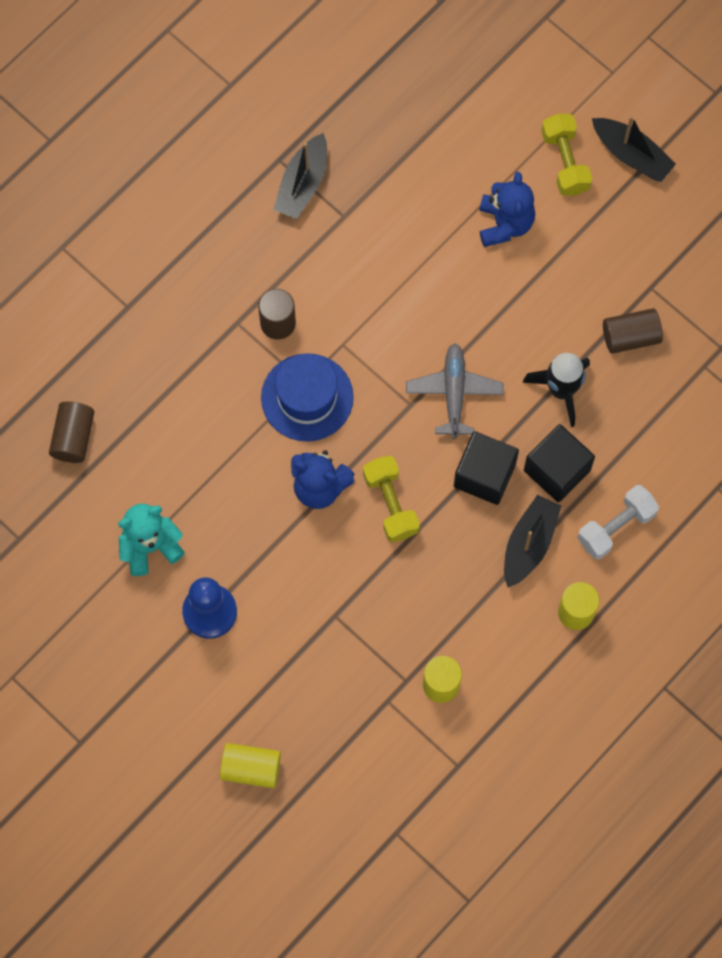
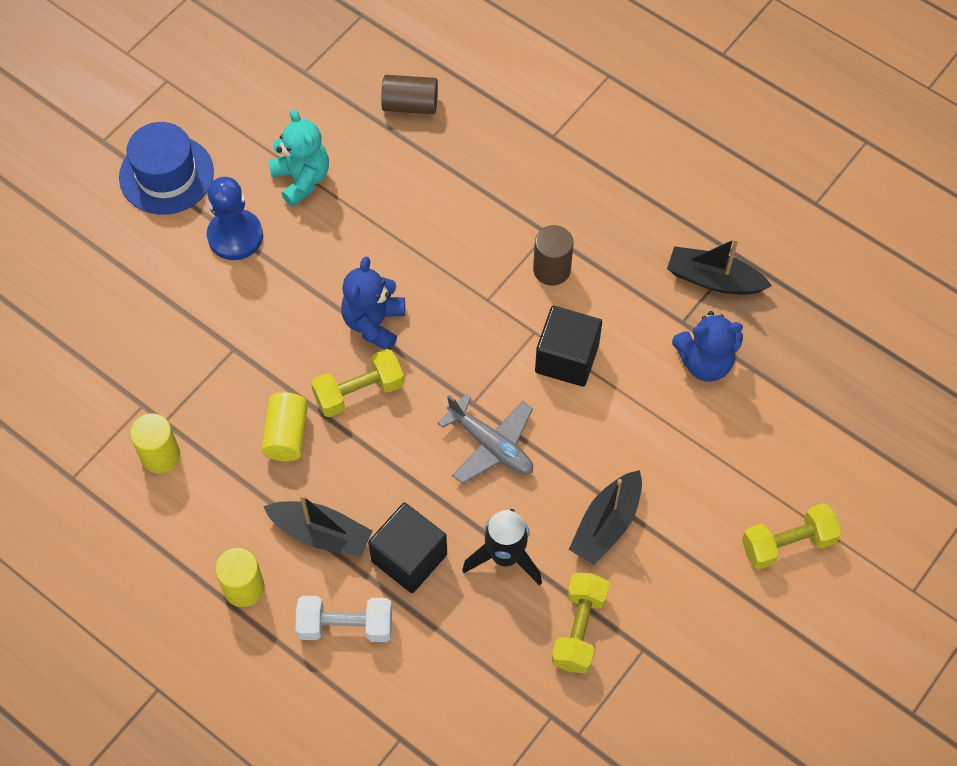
camera: 85 degrees right, 10 degrees down
(251, 768) = (73, 286): yellow cylinder -> yellow cylinder (286, 435)
(307, 397) = (471, 303): blue hat -> blue hat (166, 175)
(454, 393) = (491, 445): grey plane -> grey plane turned 45 degrees clockwise
(484, 475) = (398, 482): black cube -> black cube (567, 358)
(505, 224) = (699, 484): blue teddy bear -> blue teddy bear (705, 362)
(616, 527) = (345, 626): white dumbbell -> white dumbbell turned 45 degrees counterclockwise
(630, 337) = (579, 629): brown cylinder -> yellow dumbbell
(631, 155) = (810, 618): black boat -> black boat (606, 524)

